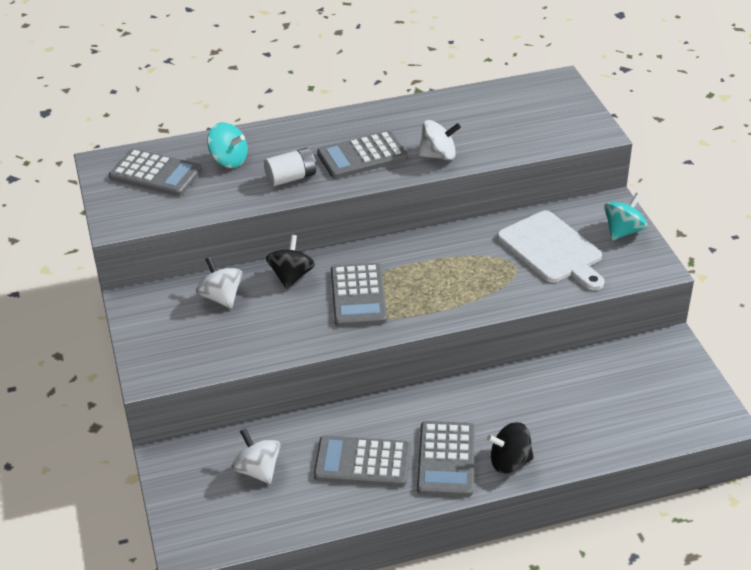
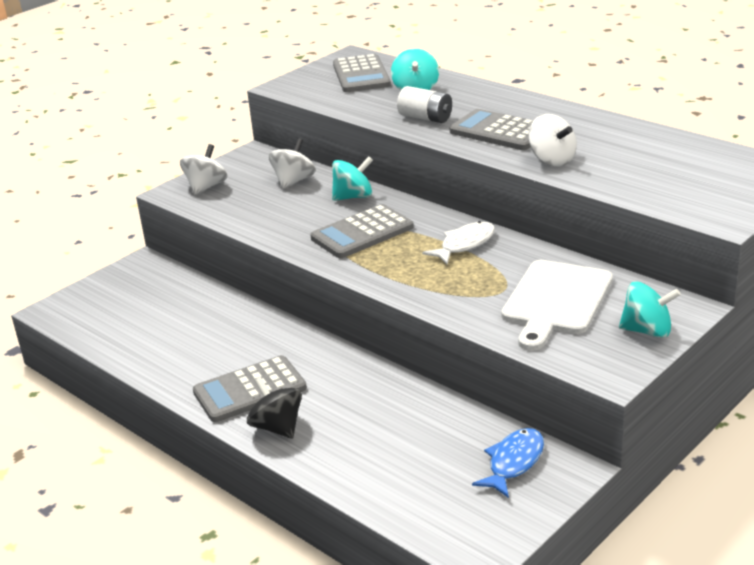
camera: 60 degrees right, 10 degrees down
(258, 470) = (159, 305): white spinning top -> white spinning top (206, 187)
(291, 276) = (353, 197): black spinning top -> turquoise spinning top
(362, 462) = (209, 349): grey calculator -> none
(433, 254) = (465, 244): none -> white fish
(646, 364) = (513, 462): none -> blue fish

